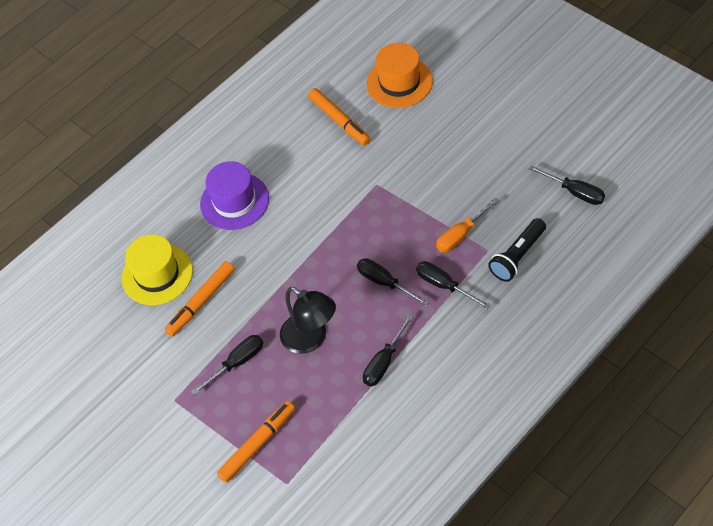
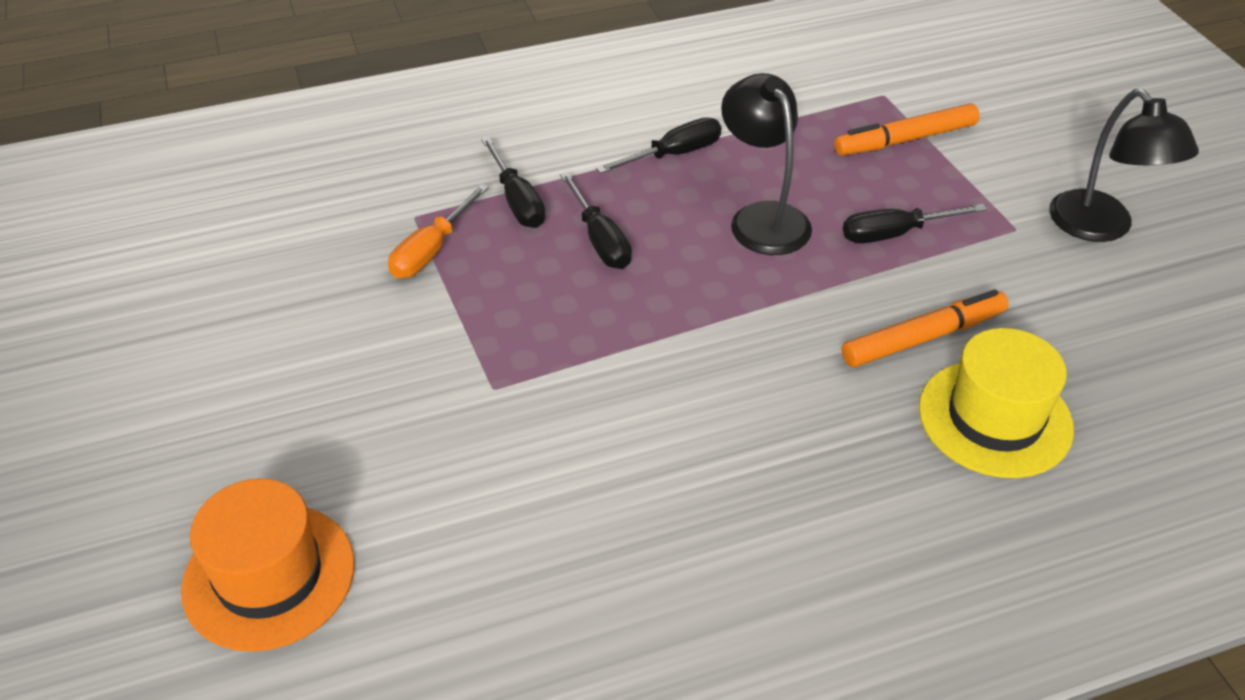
camera: 160 degrees left, 10 degrees down
(128, 424) = (1100, 228): none -> black lamp
(234, 201) = (781, 486): purple hat -> none
(339, 120) = (460, 553): orange marker -> none
(461, 235) = (431, 250): orange screwdriver -> orange screwdriver turned 135 degrees clockwise
(518, 256) = (382, 191): black flashlight -> none
(575, 192) = (212, 231): black screwdriver -> none

